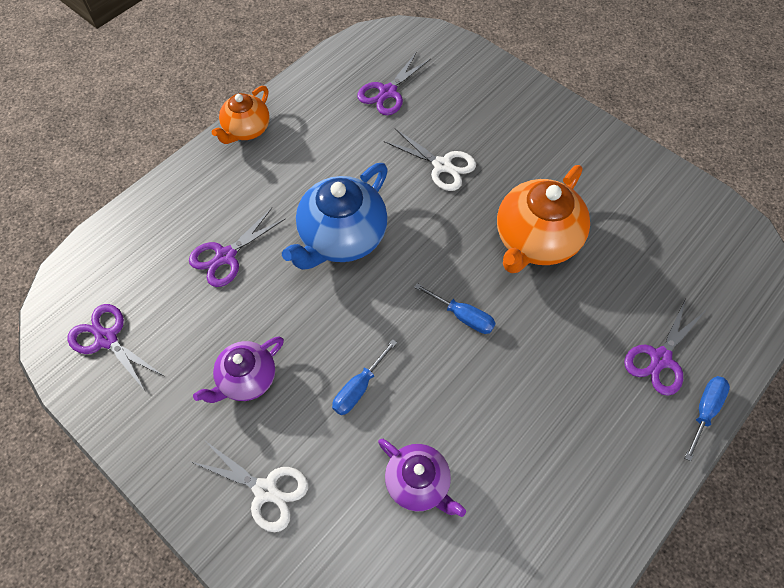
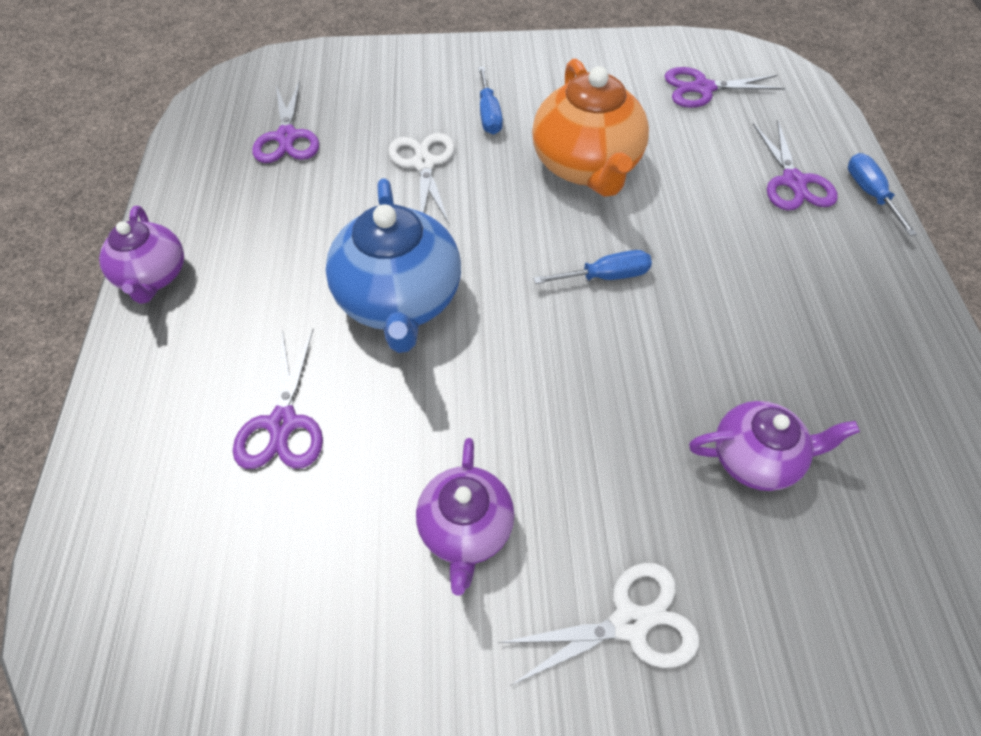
camera: 45 degrees left, 5 degrees down
(107, 339) = (224, 656): purple scissors -> purple scissors (703, 88)
(246, 129) = (153, 276): orange teapot -> purple teapot
(359, 388) = (593, 425): blue screwdriver -> blue screwdriver (488, 114)
(442, 165) = (424, 164): white scissors -> white scissors turned 90 degrees counterclockwise

